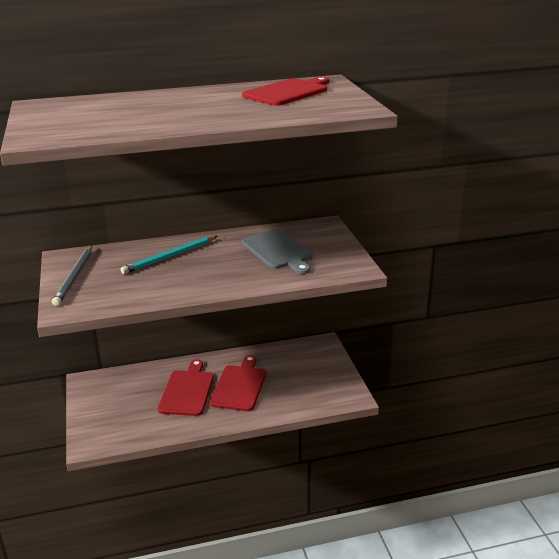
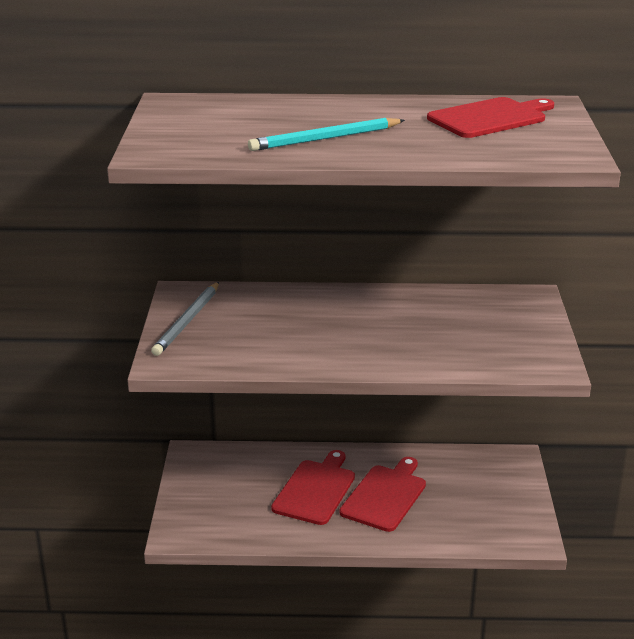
camera: 15 degrees right, 0 degrees up
(170, 257) = (312, 312): turquoise pencil -> turquoise pencil (325, 139)
(278, 251) = (455, 325): grey cutting board -> none

